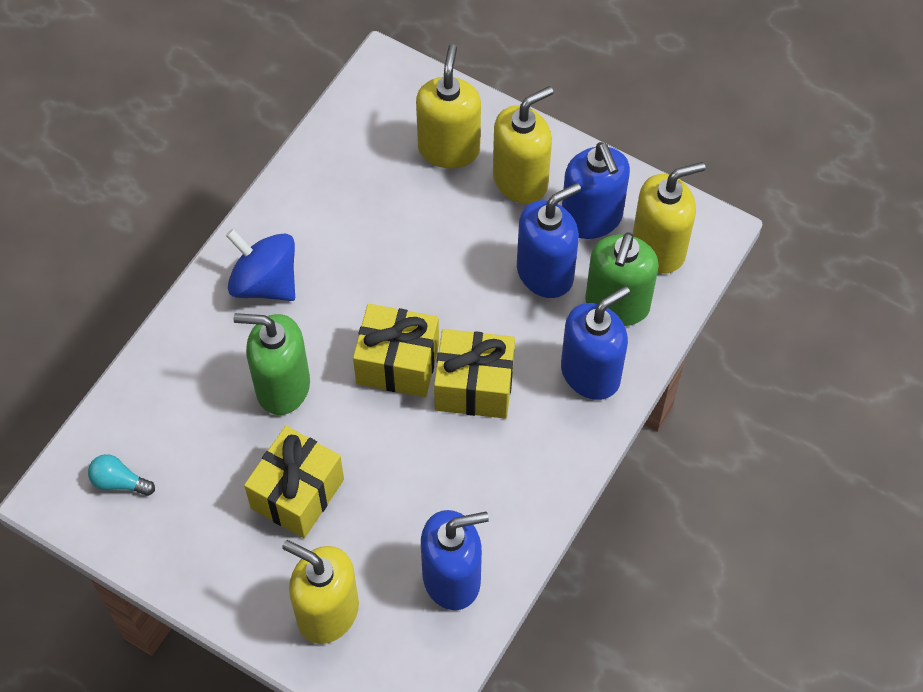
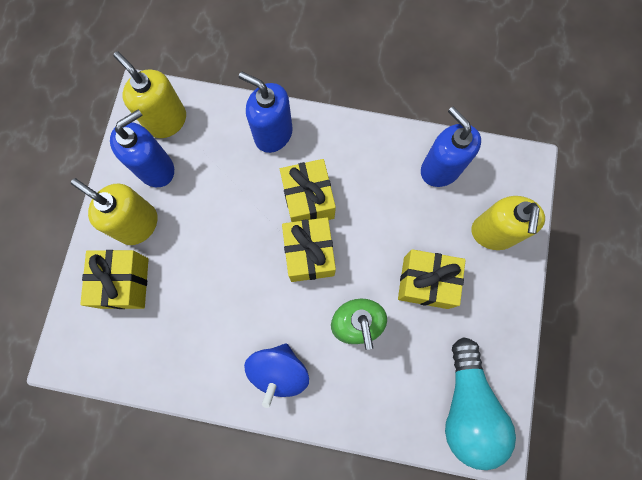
camera: 110 degrees left, 15 degrees up
(119, 482) = (467, 407): turquoise light bulb -> turquoise light bulb, size x2.41
(449, 148) = (124, 283): yellow soap dispenser -> yellow gift
(545, 273) = (208, 184): blue soap dispenser -> none
(617, 305) = (217, 133): green soap dispenser -> none

